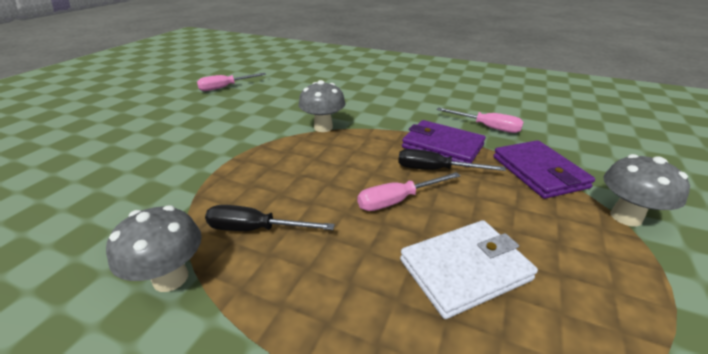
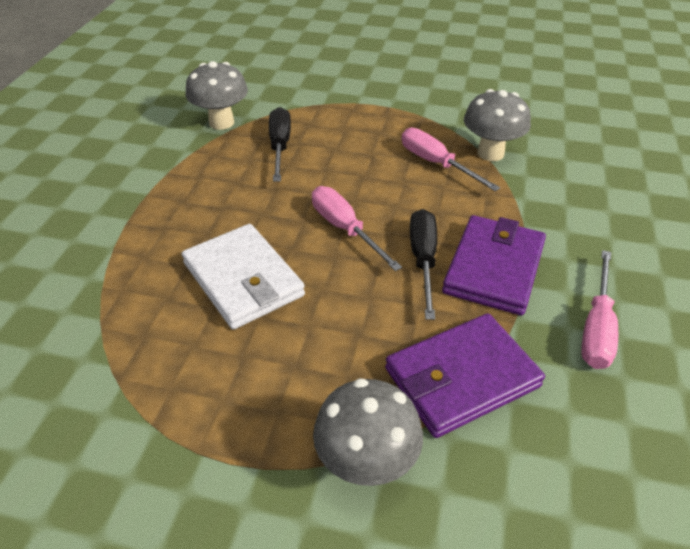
camera: 80 degrees right, 10 degrees up
(225, 87) = (559, 58): pink screwdriver -> pink screwdriver (436, 163)

